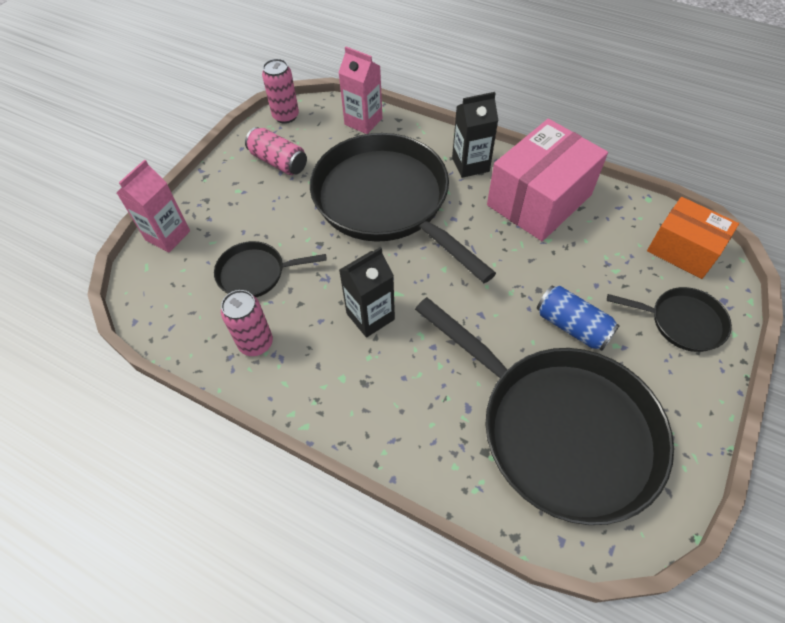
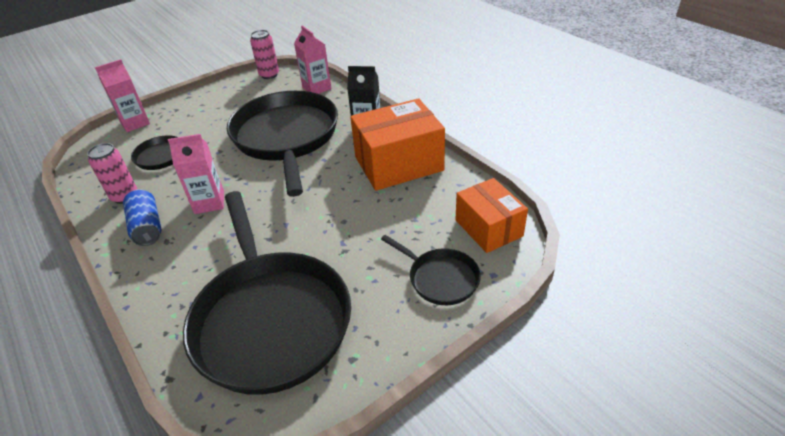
camera: 25 degrees right, 15 degrees down
(278, 162) = (239, 99): pink can -> none
(370, 316) = (209, 202): black carton -> pink carton
(539, 200) = (398, 164): pink box -> orange box
(572, 326) = (346, 253): blue can -> blue can (147, 227)

